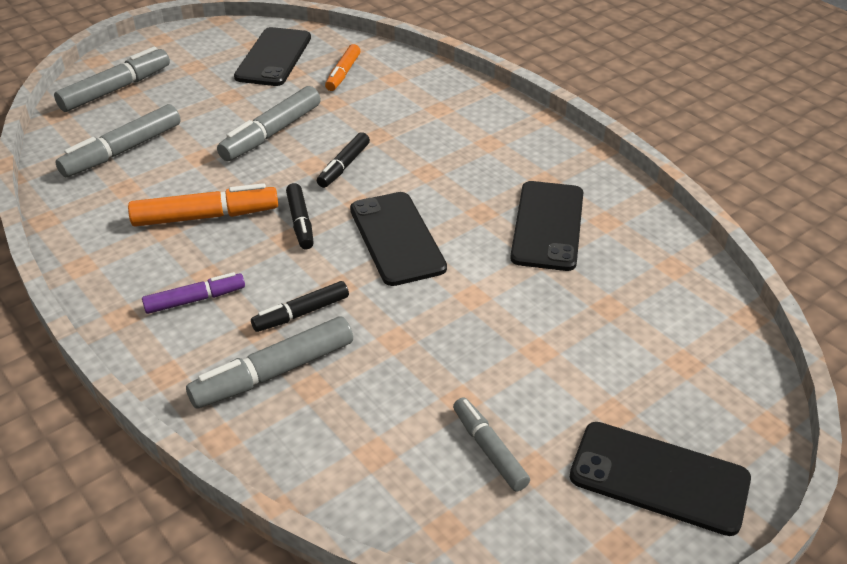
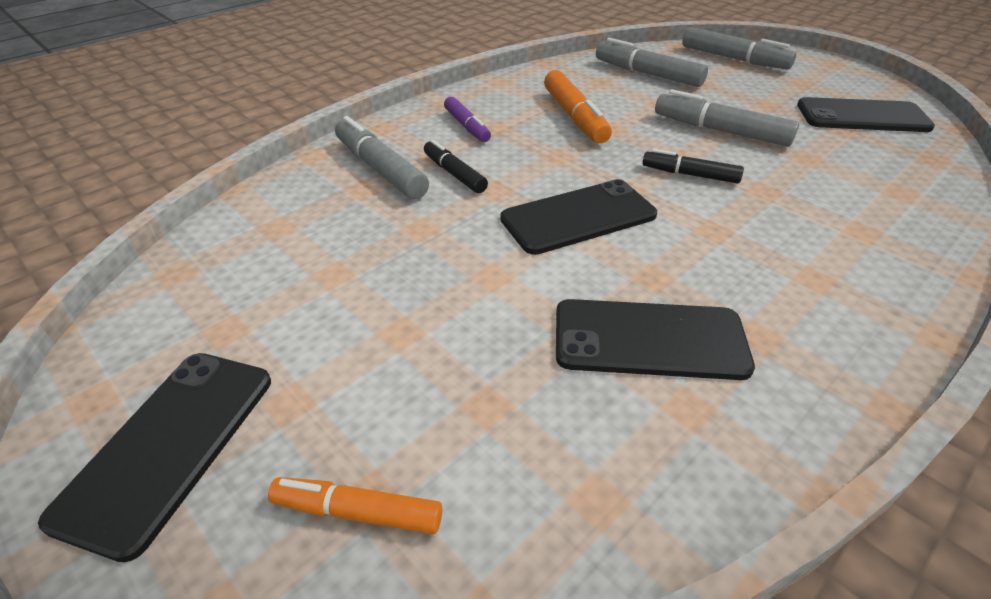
camera: 85 degrees right, 0 degrees up
(300, 222) = (584, 160): black marker -> none
(343, 73) = (873, 158): orange marker -> orange marker (358, 512)
(489, 449) = (260, 296): grey marker -> none

